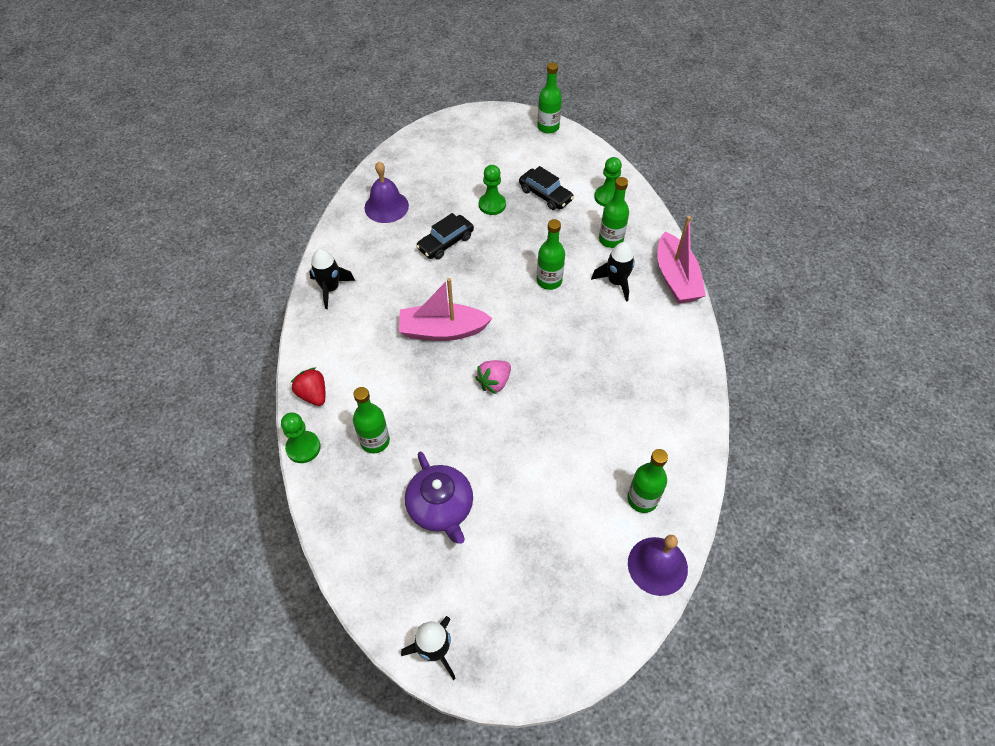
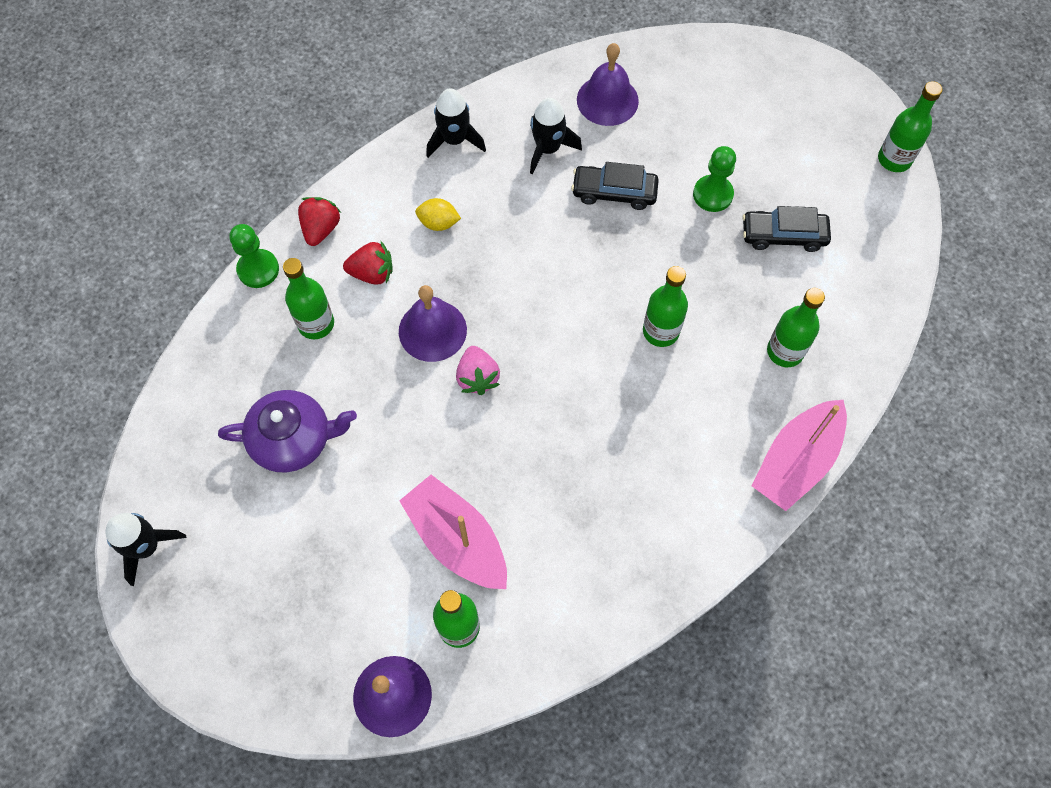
camera: 50 degrees right, 10 degrees up
(372, 388) = (372, 273): none -> red strawberry
(376, 333) = (438, 223): none -> yellow lemon
(441, 507) = (293, 439): purple teapot -> purple teapot turned 120 degrees counterclockwise
(442, 330) = (497, 280): pink boat -> pink boat (457, 539)
(442, 383) = (432, 330): none -> purple bell
(494, 382) = (477, 377): pink strawberry -> pink strawberry turned 105 degrees counterclockwise
(545, 195) = (783, 235): black car -> black car turned 90 degrees clockwise
(607, 197) = (848, 302): green pawn -> none
(616, 282) = (726, 401): black rocket -> black rocket (548, 149)

